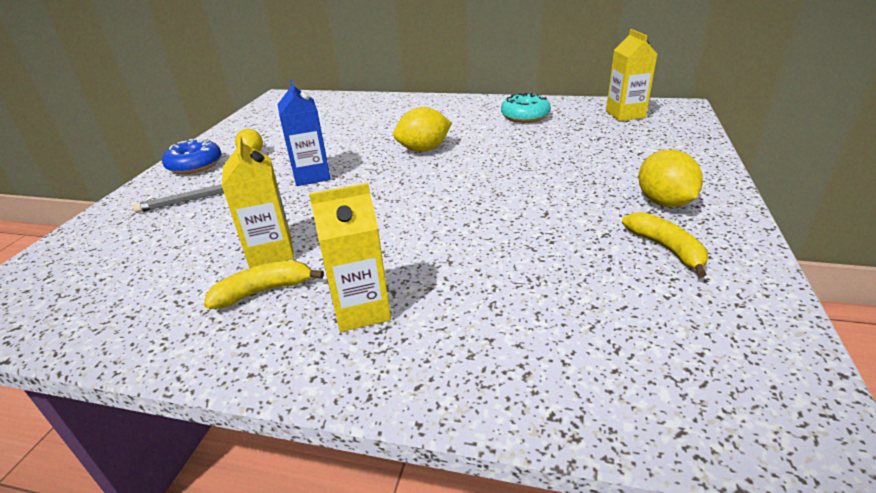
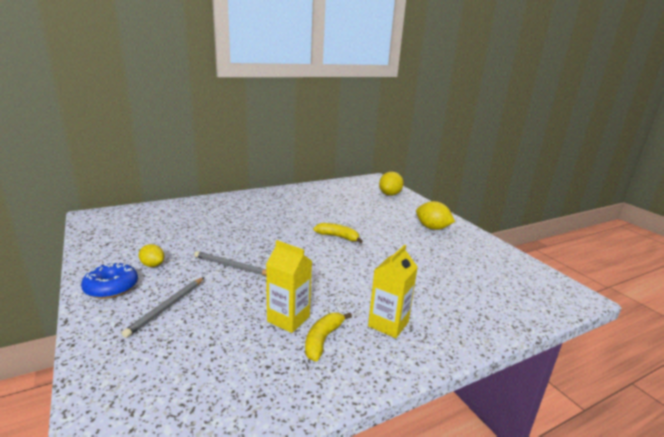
camera: 45 degrees left, 10 degrees down
(312, 176) = (232, 266): blue carton -> grey pencil
(423, 149) = (280, 230): yellow lemon -> yellow lemon (390, 194)
(525, 116) = (308, 197): turquoise donut -> none
(625, 114) = (357, 187): yellow carton -> none
(666, 249) = (459, 248): yellow banana -> yellow banana (338, 237)

